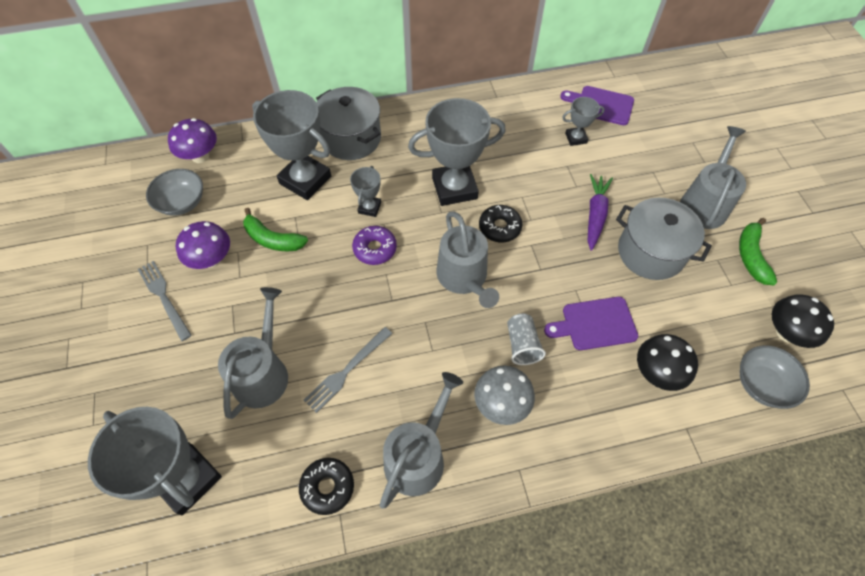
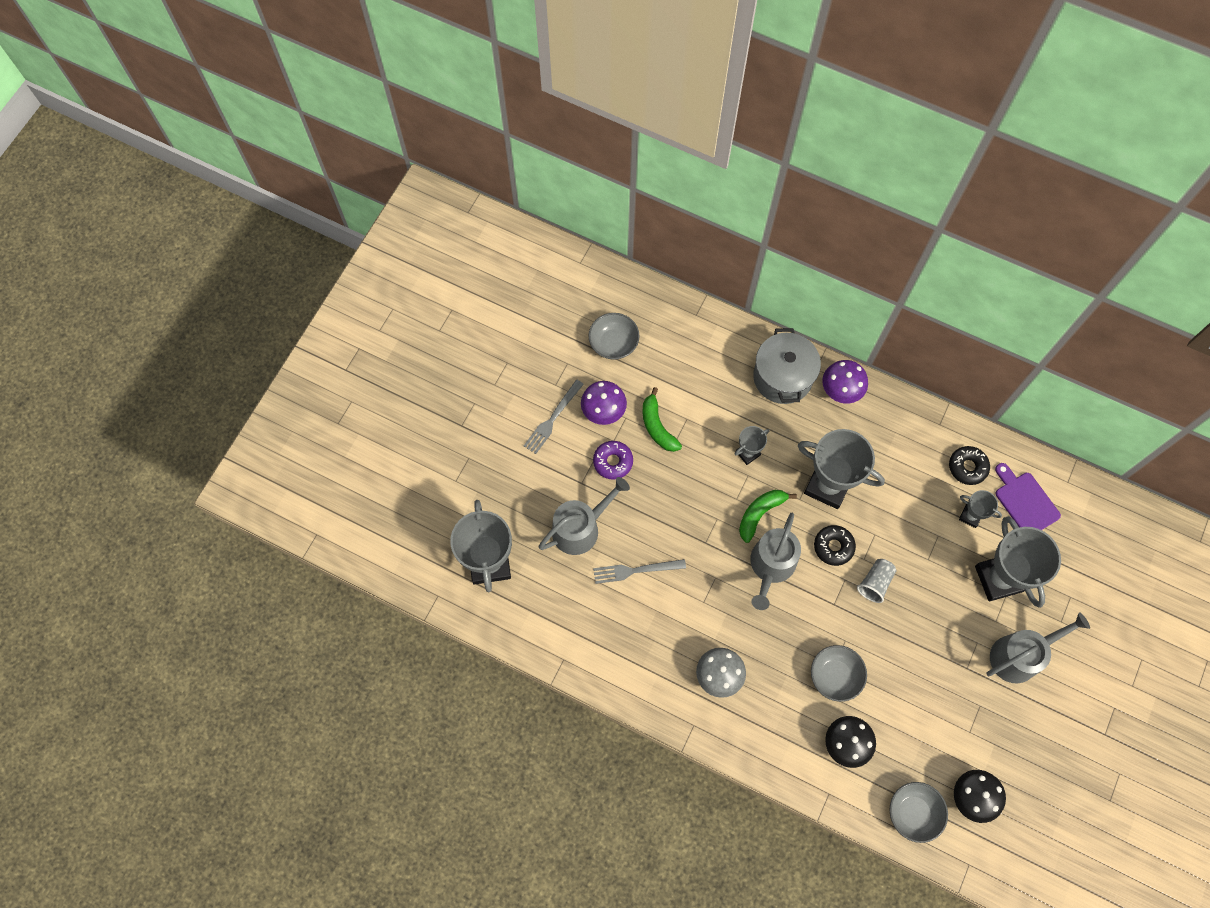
camera: 40 degrees right, 10 degrees up
(164, 298) = (552, 418): grey fork -> grey fork turned 150 degrees counterclockwise
(200, 156) = (654, 308): purple mushroom -> purple mushroom (841, 390)
(305, 180) = (718, 391): grey trophy -> grey trophy (999, 578)
(327, 487) = (568, 637): black donut -> black donut (967, 467)
(375, 249) = (725, 492): purple donut -> purple donut (613, 462)
(418, 456) = (637, 664): grey watering can -> none
(522, 345) = (769, 648): grey cup -> grey cup (875, 583)
(595, 215) = (919, 595): purple carrot -> none
(595, 324) = (835, 676): purple cutting board -> grey bowl
(651, 252) = (932, 658): grey pot -> none
(751, 256) = (1010, 724): green banana -> green banana (760, 513)

